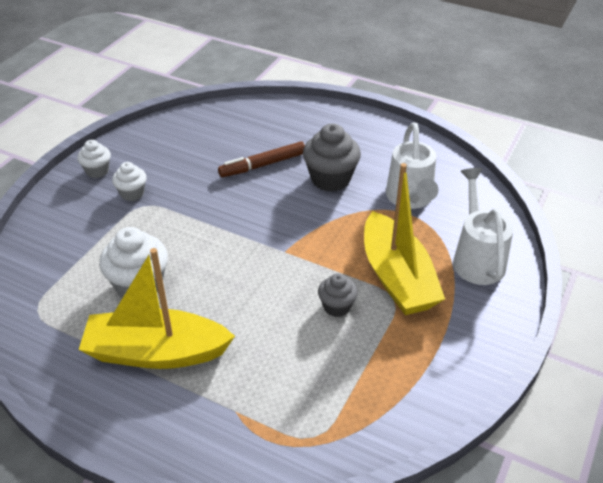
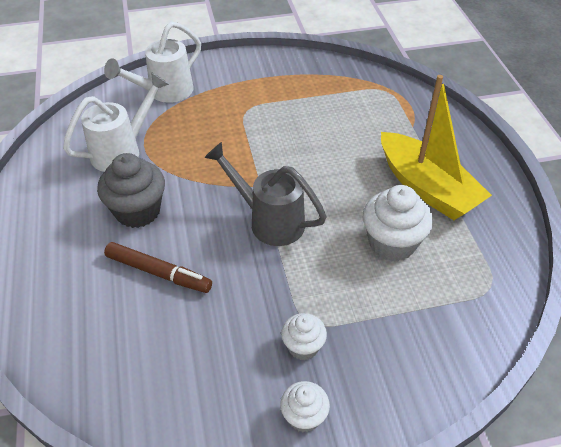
camera: 130 degrees left, 5 degrees up
(243, 235) = (269, 221): none -> grey watering can
(337, 307) = (284, 130): grey cupcake -> none
(397, 278) = (224, 117): yellow boat -> none

